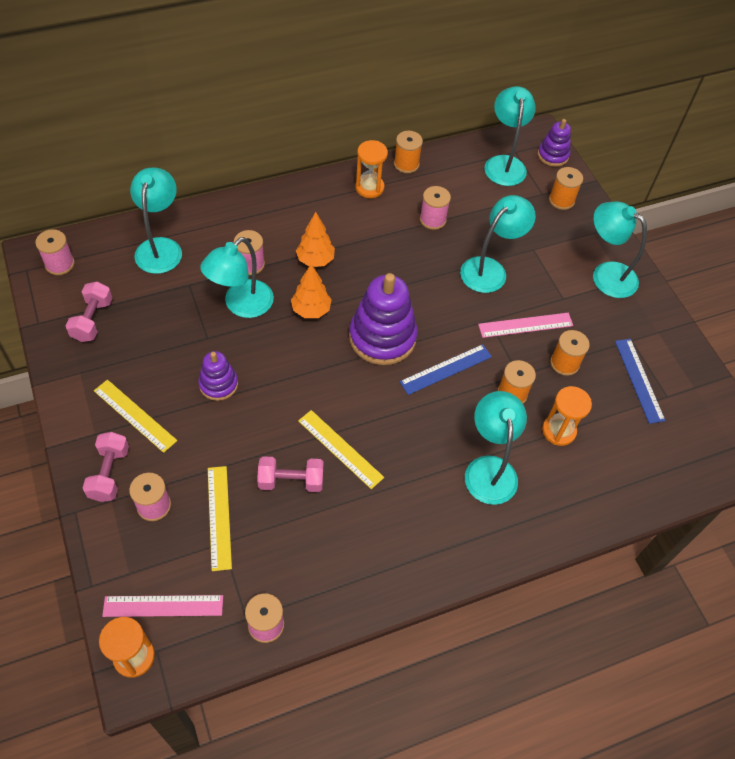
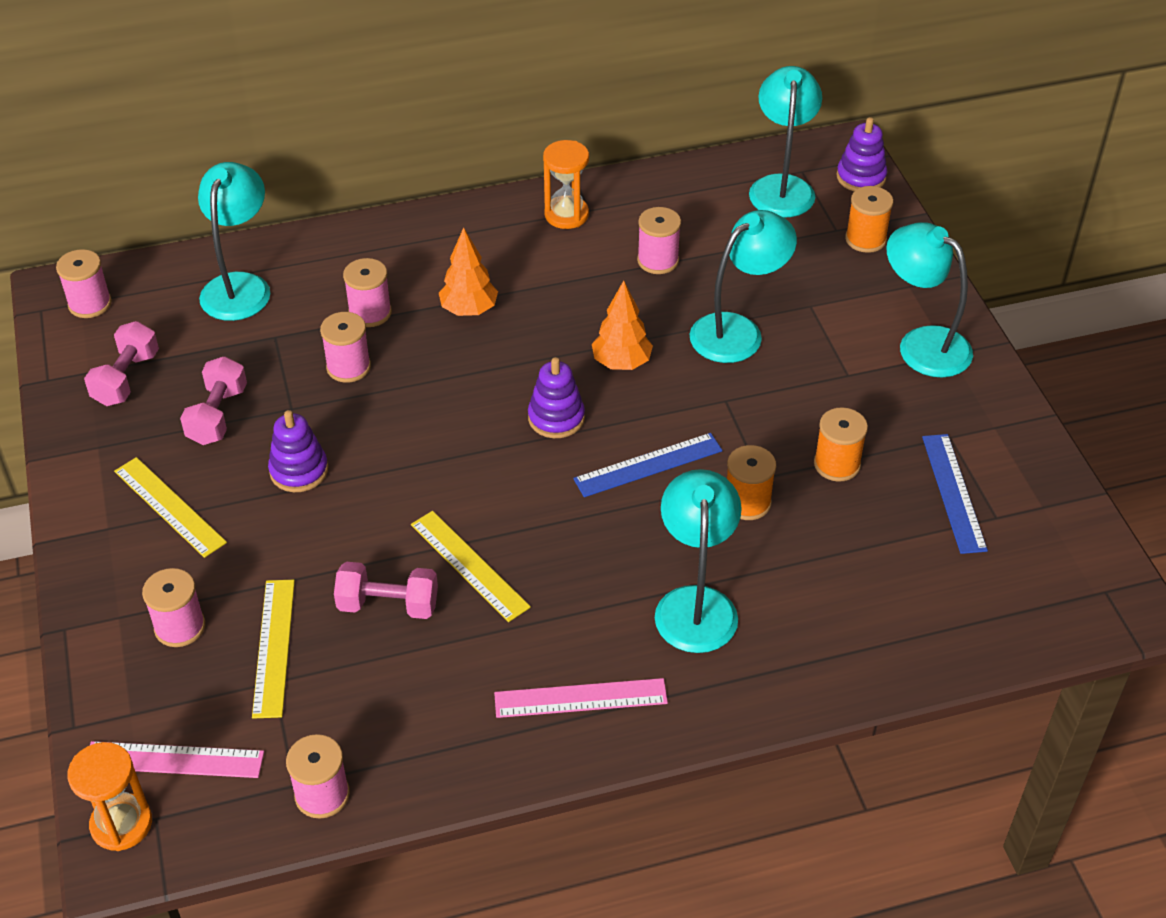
camera: 10 degrees right, 10 degrees down
(109, 473) = (121, 581): pink dumbbell -> pink dumbbell (217, 415)
(241, 305) = (348, 367): turquoise lamp -> pink spool
(311, 310) = (452, 377): orange tree -> orange tree (621, 363)
(382, 337) = (556, 418): purple stacking toy -> purple stacking toy, size x0.55
(406, 164) = (628, 184): orange spool -> none
(525, 325) = (782, 410): pink ruler -> pink ruler (580, 698)
(558, 431) = (813, 557): orange hourglass -> none

